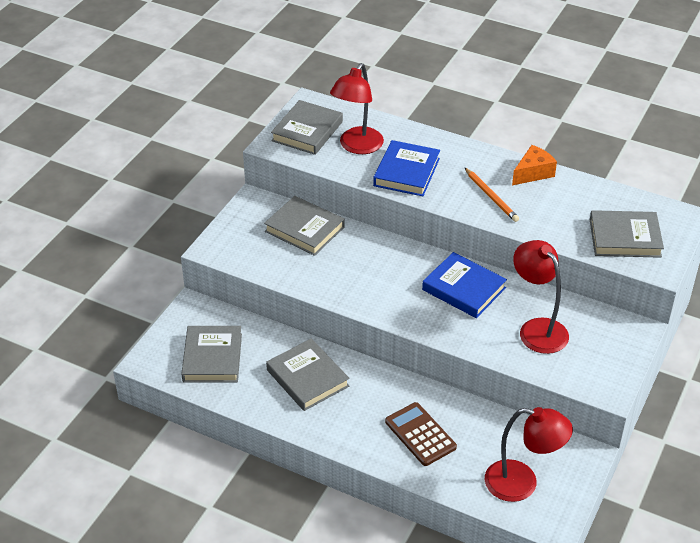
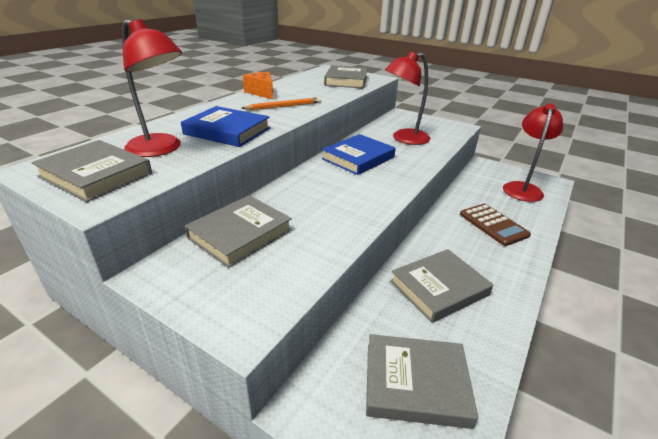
camera: 85 degrees left, 10 degrees down
(420, 434) = (493, 225): brown calculator -> brown calculator turned 90 degrees counterclockwise

